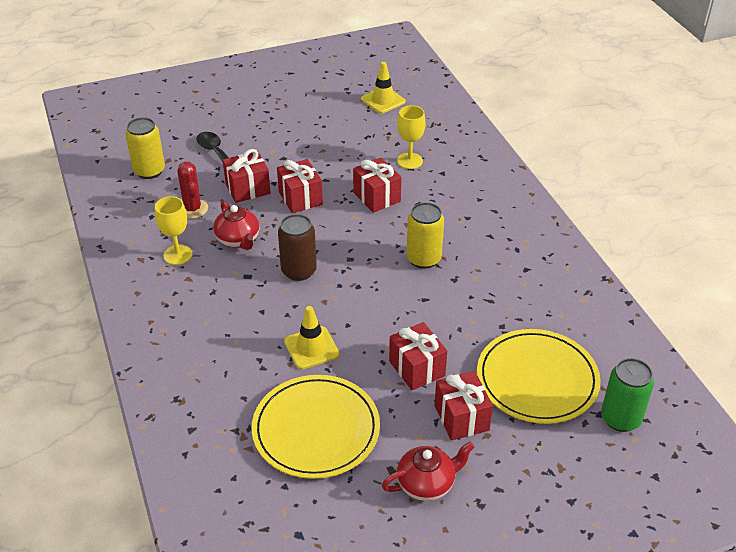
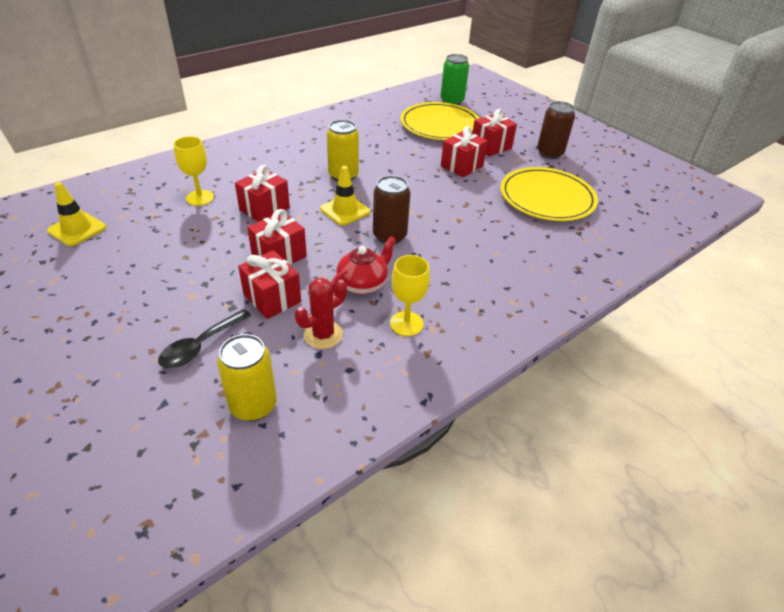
camera: 110 degrees left, 0 degrees up
(311, 348) = (475, 213): yellow traffic cone -> yellow traffic cone (345, 210)
(427, 484) = (549, 153): red teapot -> brown can

